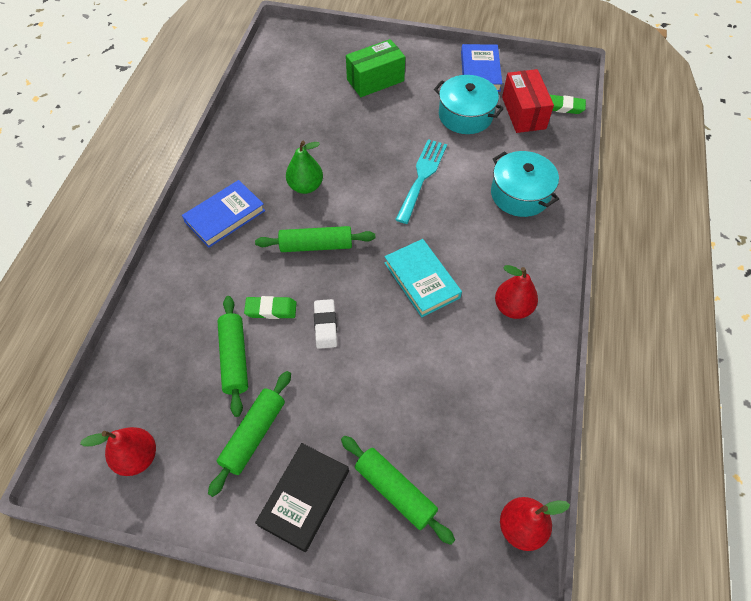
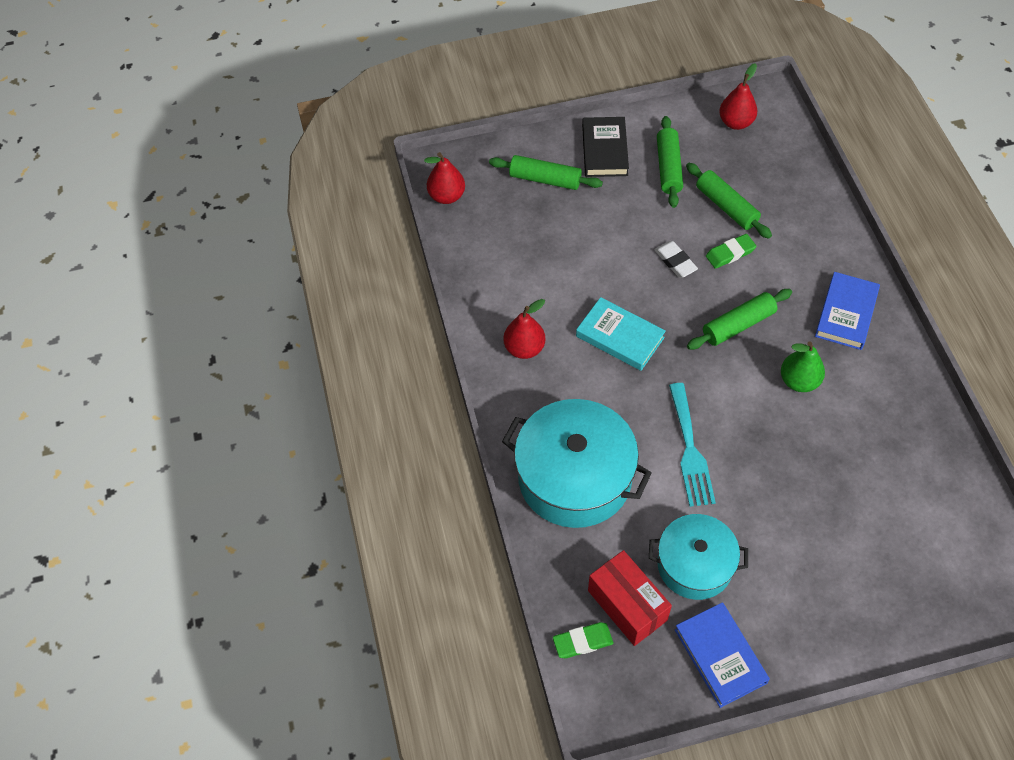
camera: 155 degrees right, 0 degrees up
(375, 80) = (840, 569): green box -> none
(520, 194) = (574, 477): turquoise pot -> turquoise pot, size x1.57

